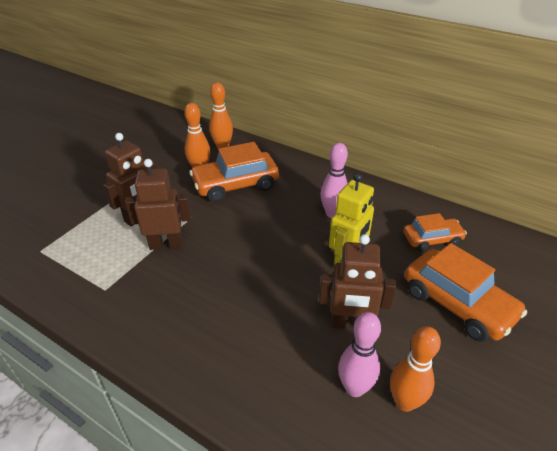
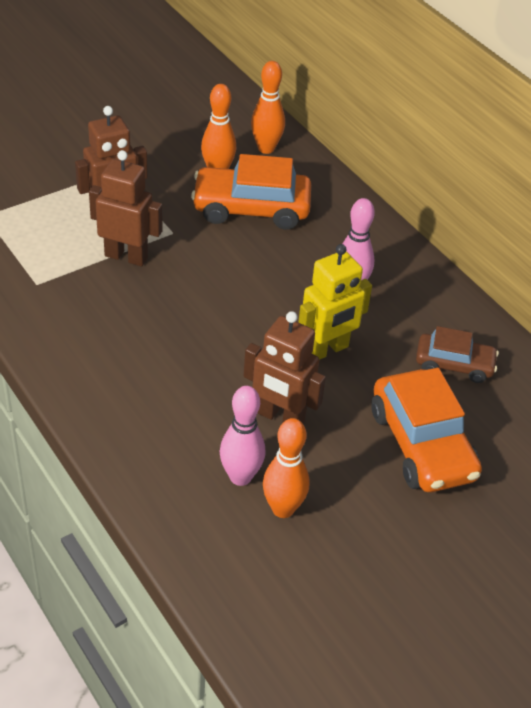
camera: 20 degrees right, 5 degrees up
(432, 239) = (454, 364): orange car -> brown car

